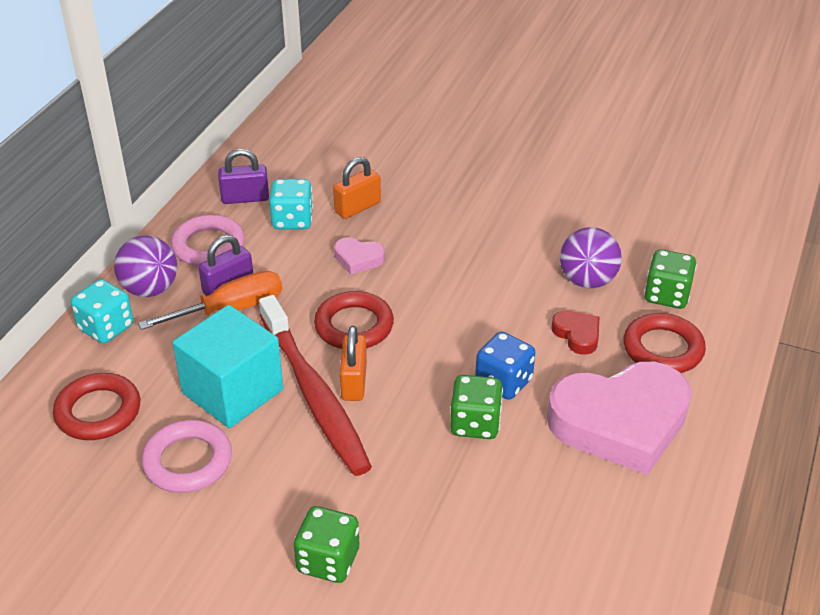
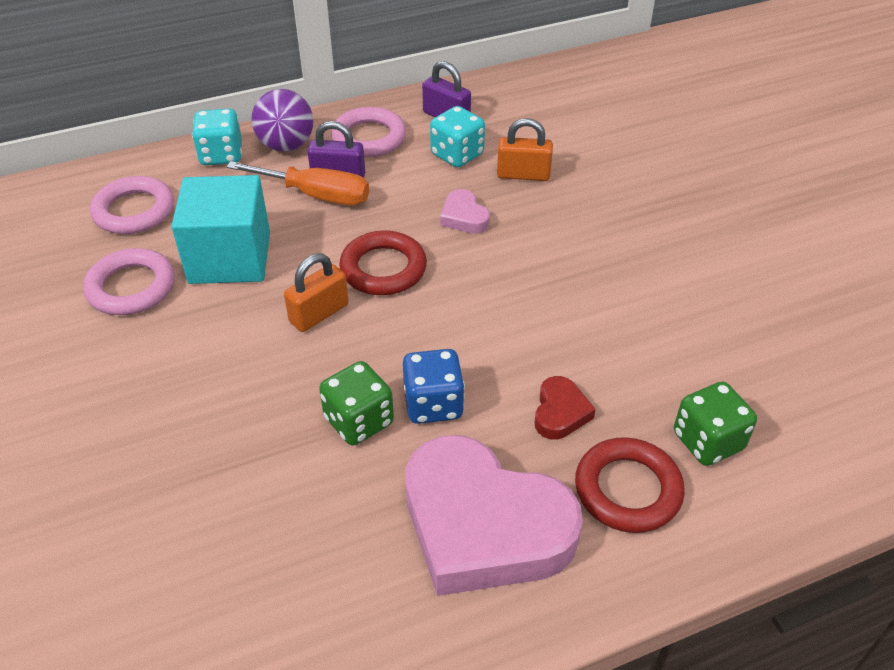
camera: 45 degrees right, 5 degrees up
(98, 411) = (134, 211): red ring -> pink ring
(314, 394) = (278, 302): red toothbrush -> none
(328, 561) = (103, 439): green dice -> none
(587, 281) = (642, 370): purple ball -> none

